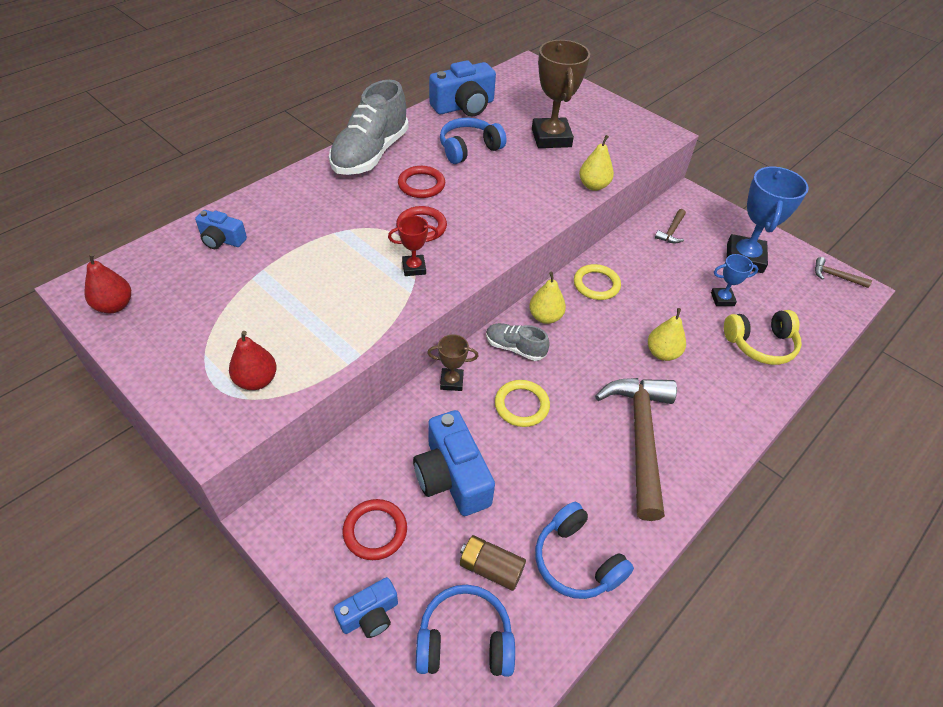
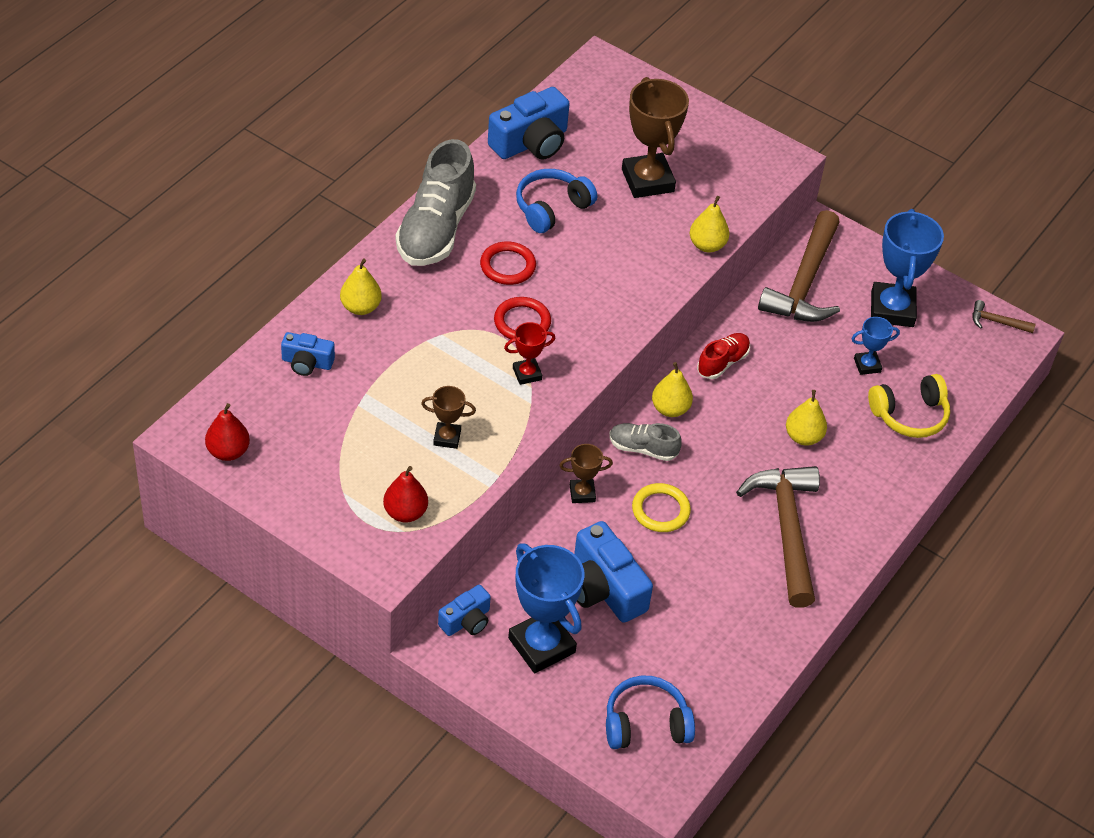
camera: 10 degrees left, 0 degrees up
(286, 202) = (360, 307): none -> yellow pear
(322, 315) = (447, 438): none -> brown trophy
(369, 615) = (556, 714): blue camera -> blue camera (466, 621)
(375, 531) = (541, 645): red ring -> blue trophy
(491, 568) = (658, 664): brown battery -> none
(576, 561) = (736, 649): blue headphones -> none
(596, 284) = (722, 362): yellow ring -> red shoe
(671, 231) = (805, 282): brown hammer -> brown hammer, size x2.34

